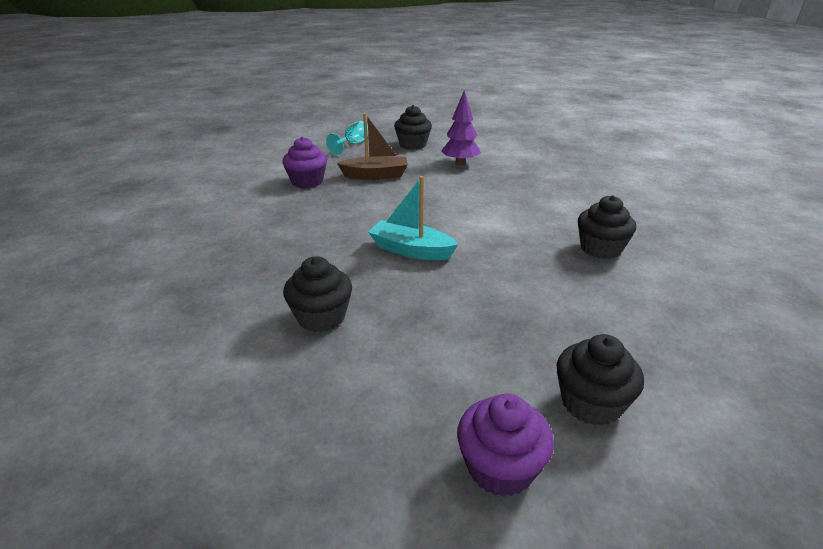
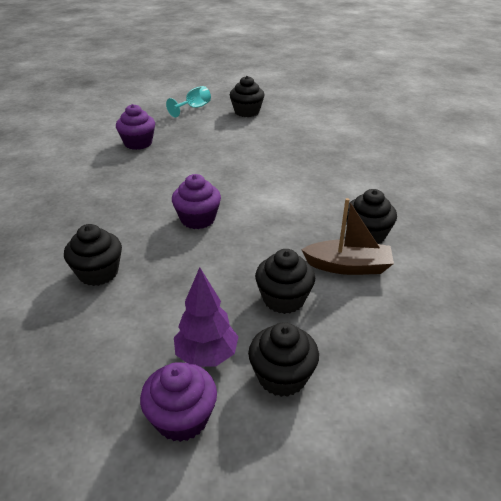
camera: 10 degrees right, 5 degrees up
(375, 175) = (199, 141): brown boat -> brown boat (348, 266)
(411, 250) = (198, 219): turquoise boat -> purple cupcake
(460, 163) = (281, 135): purple tree -> purple tree (206, 355)
(548, 321) = (283, 299): none -> black cupcake

